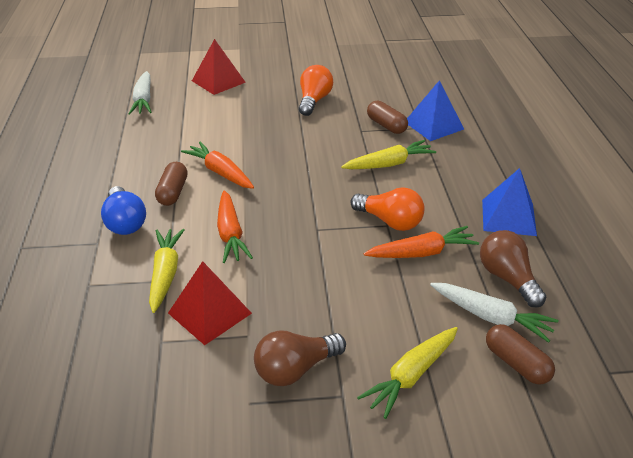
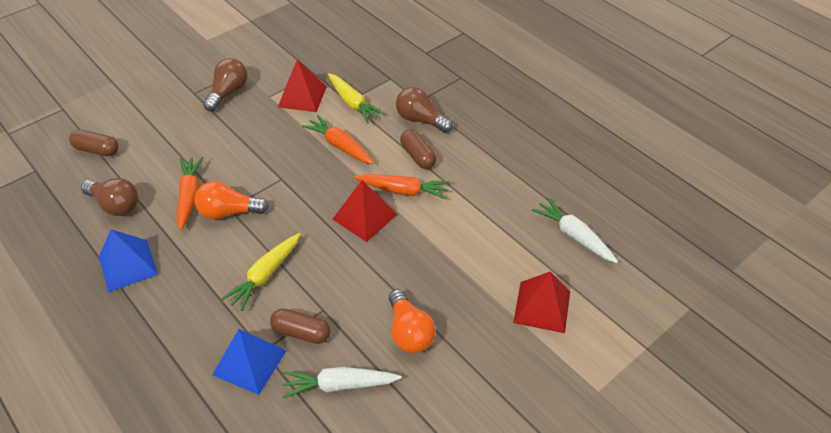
camera: 145 degrees right, 10 degrees up
(125, 222) = (420, 120): blue light bulb -> brown light bulb
(273, 169) = (364, 216): none -> red pyramid
(411, 376) = (160, 117): yellow carrot -> none
(421, 253) = (189, 196): orange carrot -> orange carrot turned 135 degrees clockwise
(491, 317) = (121, 171): white carrot -> white carrot (340, 385)

